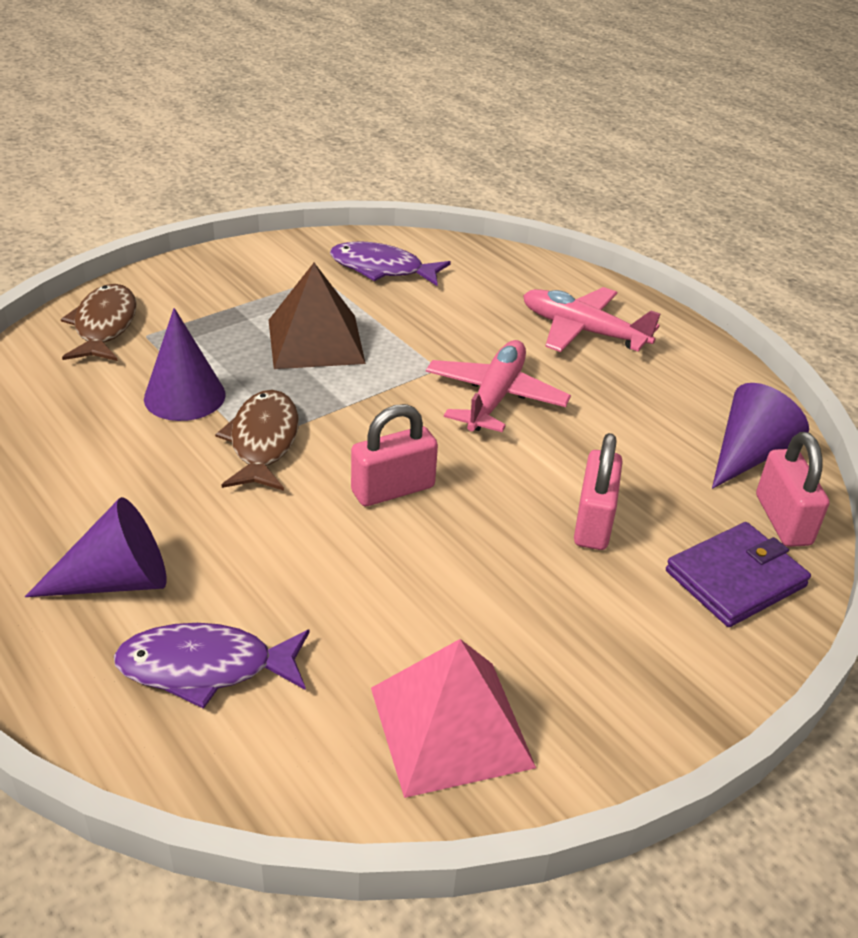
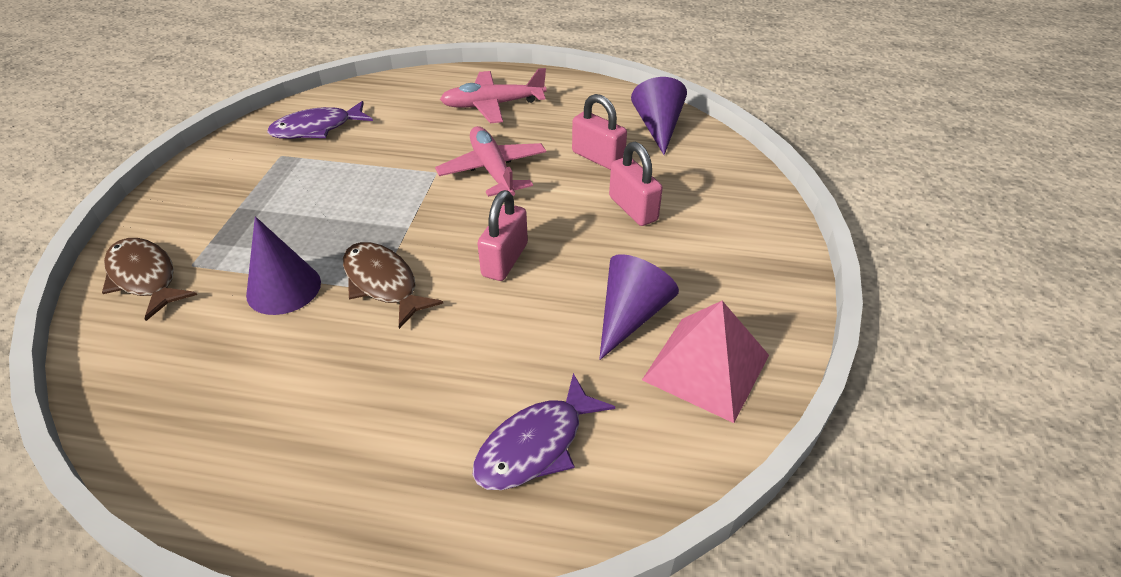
camera: 40 degrees left, 5 degrees up
(116, 581) = (402, 440): purple cone -> purple cone (630, 316)
(315, 341) = (332, 198): brown pyramid -> none
(735, 578) = (730, 194): purple wallet -> none
(783, 520) = (713, 152): pink padlock -> pink padlock (598, 158)

